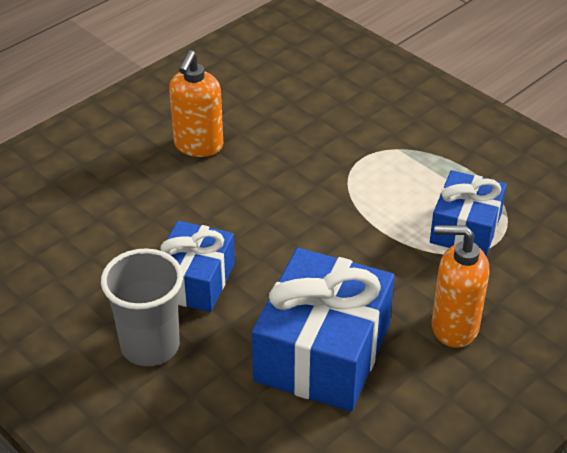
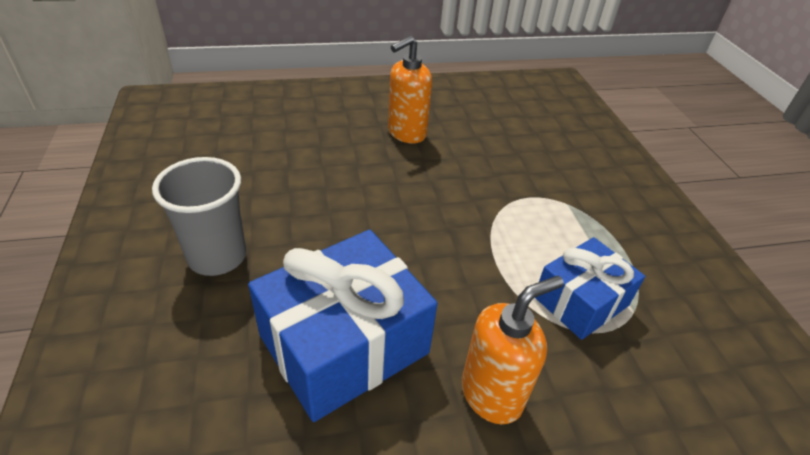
camera: 30 degrees right, 0 degrees up
(195, 281) = (304, 225): blue gift -> none
(454, 327) = (492, 394): orange soap dispenser -> orange soap dispenser turned 105 degrees clockwise

